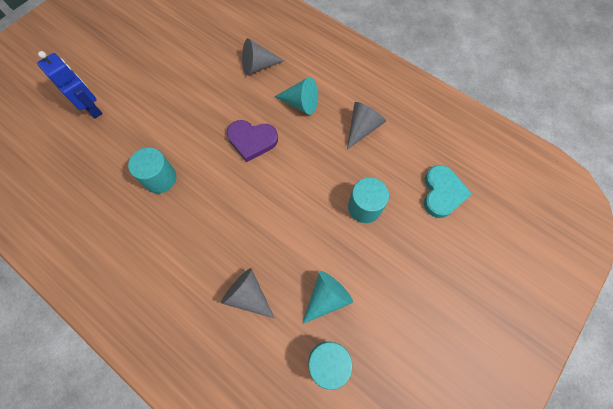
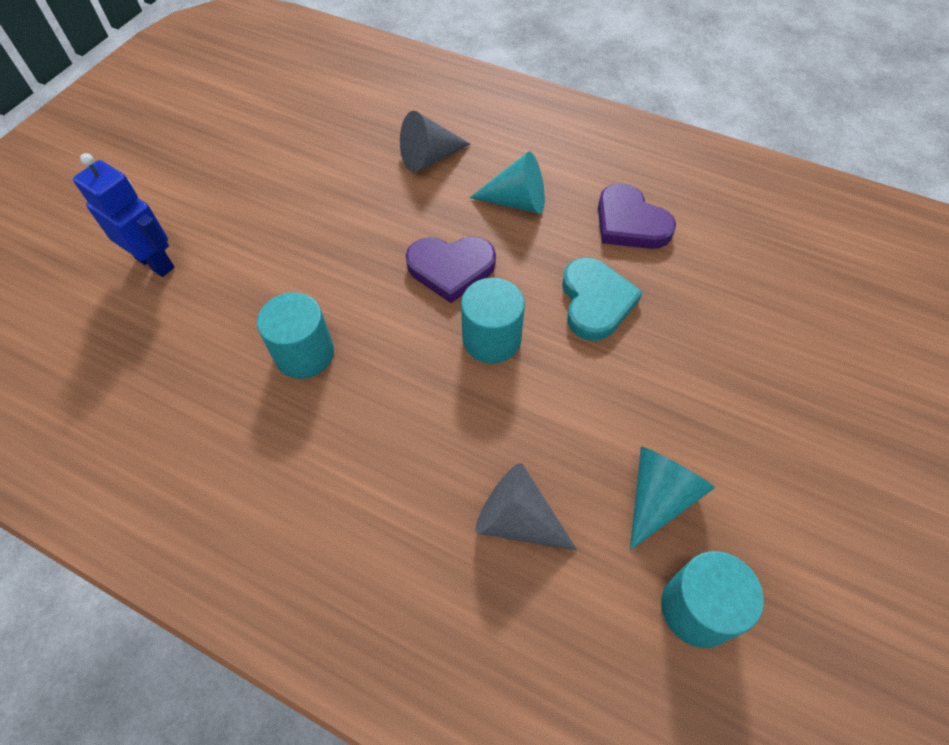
camera: 10 degrees left, 10 degrees down
(362, 128) = (630, 223): grey cone -> purple heart
(364, 207) = (674, 340): turquoise cylinder -> turquoise cylinder (491, 339)
(442, 193) = (793, 297): turquoise heart -> turquoise heart (595, 302)

